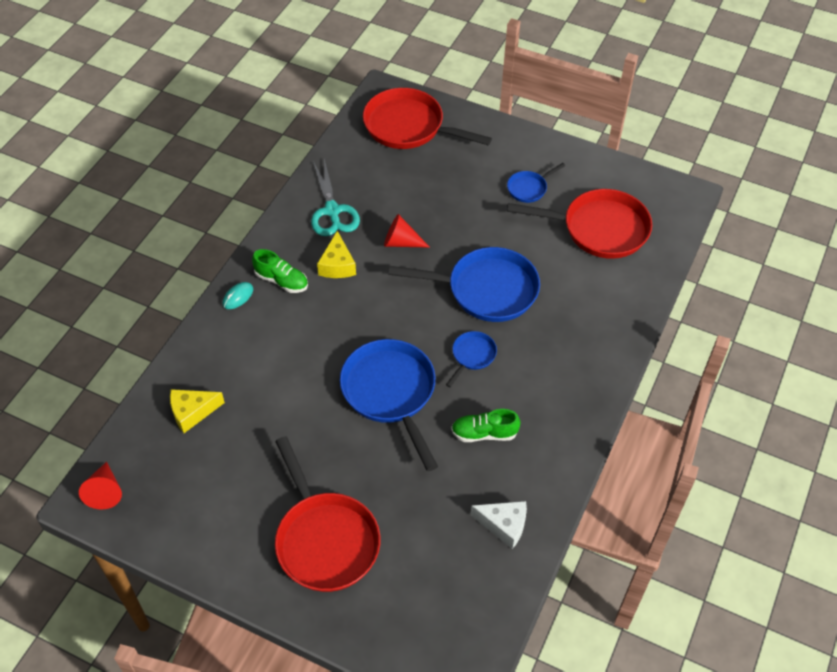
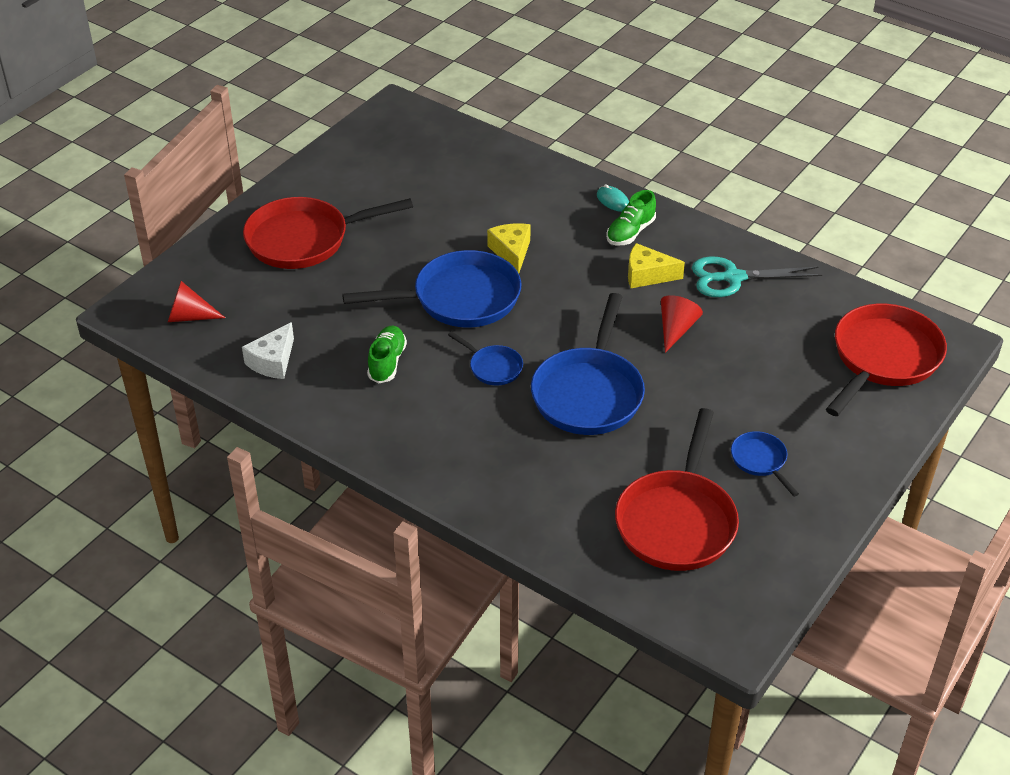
camera: 100 degrees right, 10 degrees down
(105, 491) = (402, 117): red cone -> red cone (189, 316)
(192, 412) = (473, 167): yellow cheese -> yellow cheese (511, 252)

